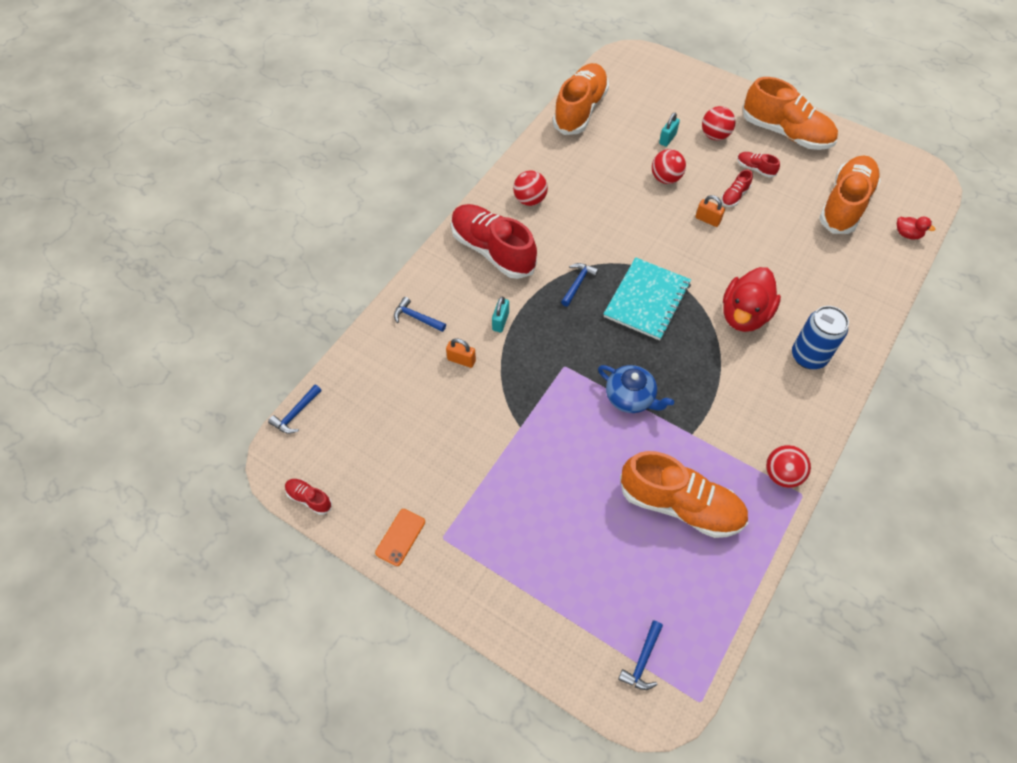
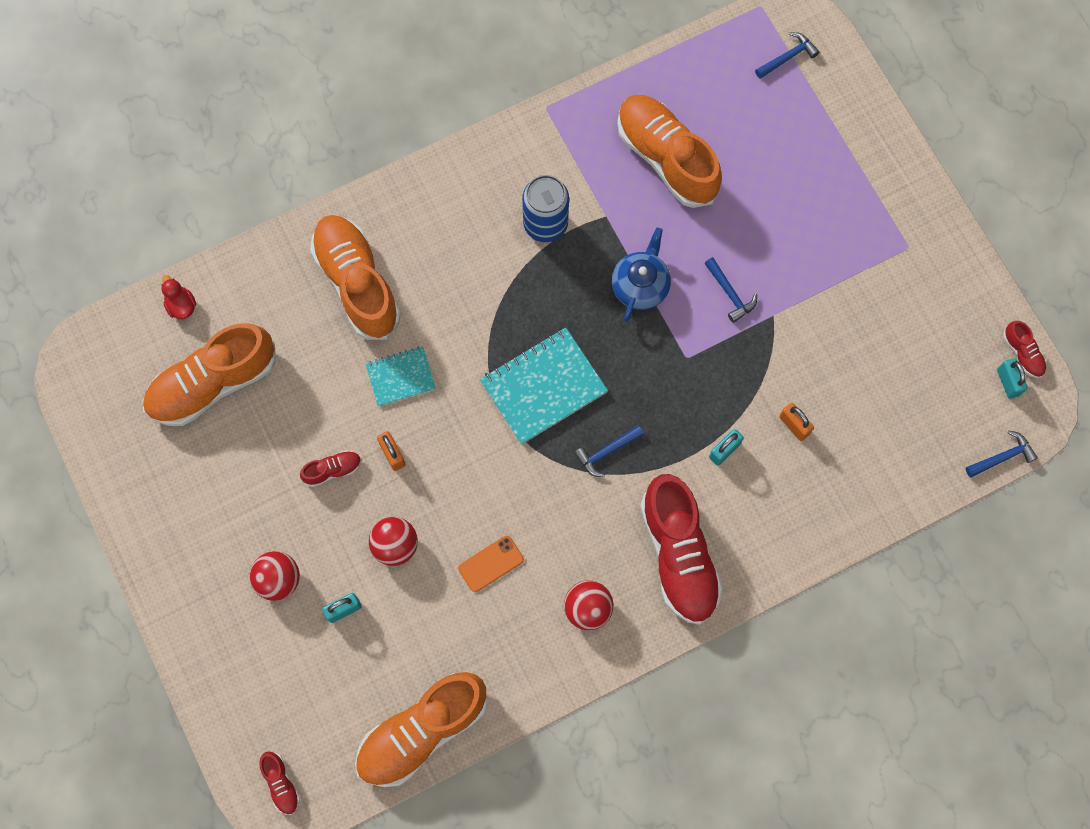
camera: 150 degrees left, 15 degrees up
(313, 470) = (1008, 382): none -> turquoise padlock
(400, 537) = (948, 268): orange phone -> orange phone (491, 564)
(417, 318) = (817, 508): blue hammer -> blue hammer (730, 293)
(630, 397) = (640, 285): blue teapot -> blue teapot turned 45 degrees clockwise
(740, 261) = (400, 377): none -> turquoise notebook
(744, 315) = (451, 310): red duck -> none
(755, 169) = (273, 496): red shoe -> red shoe (281, 783)
(782, 474) = (549, 133): red ball -> none
(785, 133) = (185, 531): orange shoe -> orange shoe (357, 283)
(808, 356) = (423, 228): blue can -> blue can (545, 224)

